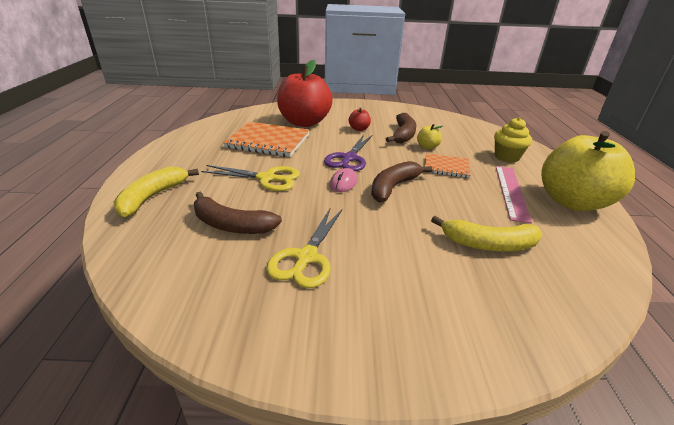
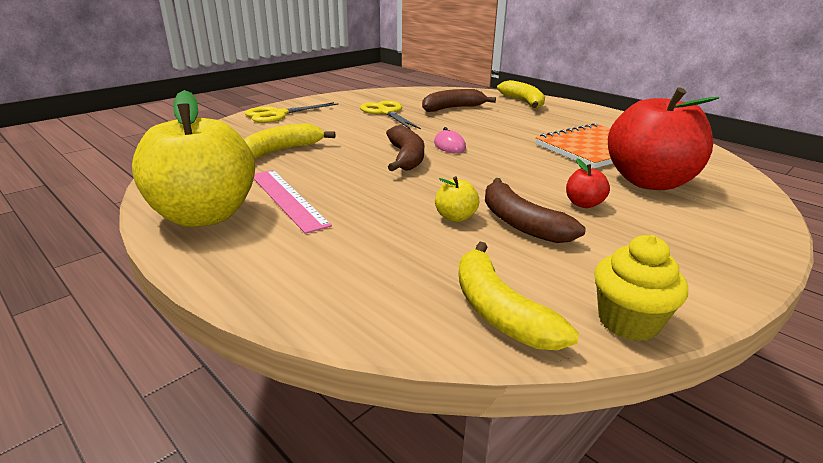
camera: 135 degrees right, 5 degrees down
(267, 178) = (503, 128): yellow scissors -> yellow scissors (278, 114)
(349, 158) = (495, 164): purple scissors -> none
(446, 167) = (390, 198): orange notebook -> none
(460, 124) = (499, 311): none -> yellow banana
(506, 157) = (328, 255): yellow cupcake -> yellow cupcake (628, 322)

